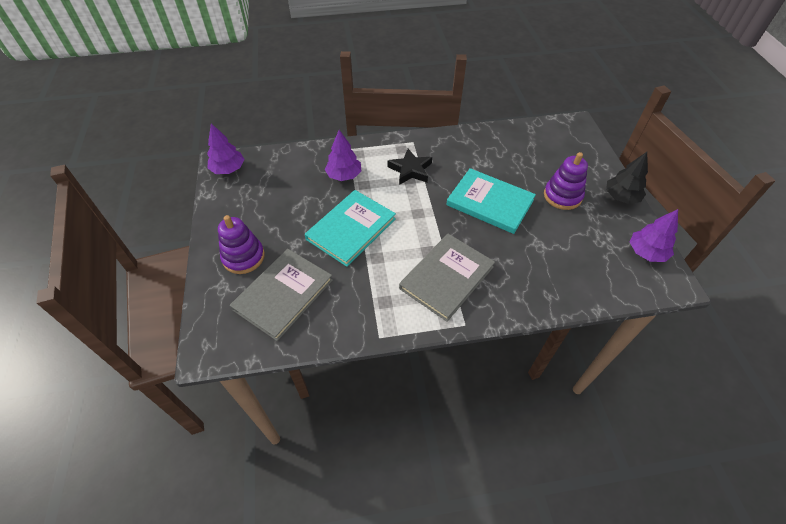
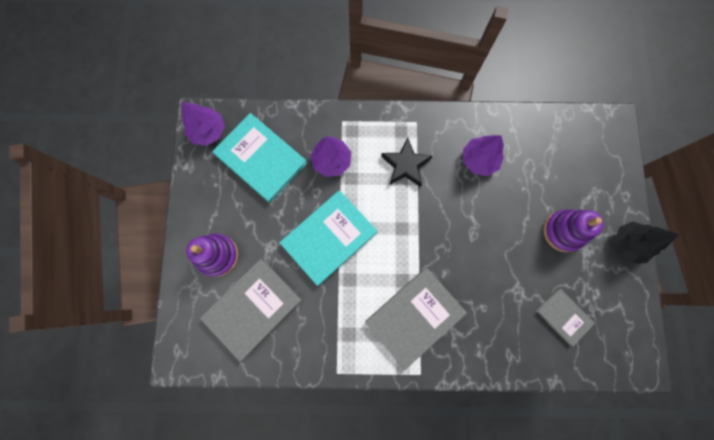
camera: 10 degrees right, 25 degrees up
(490, 202) = (482, 227): turquoise book -> turquoise book (261, 159)
(586, 257) = (563, 316): none -> grey book
(646, 252) = (628, 322): purple tree -> purple tree (479, 160)

